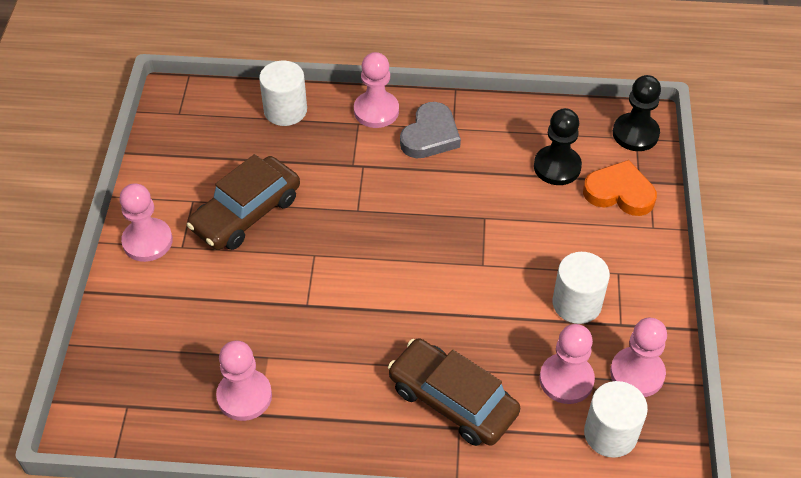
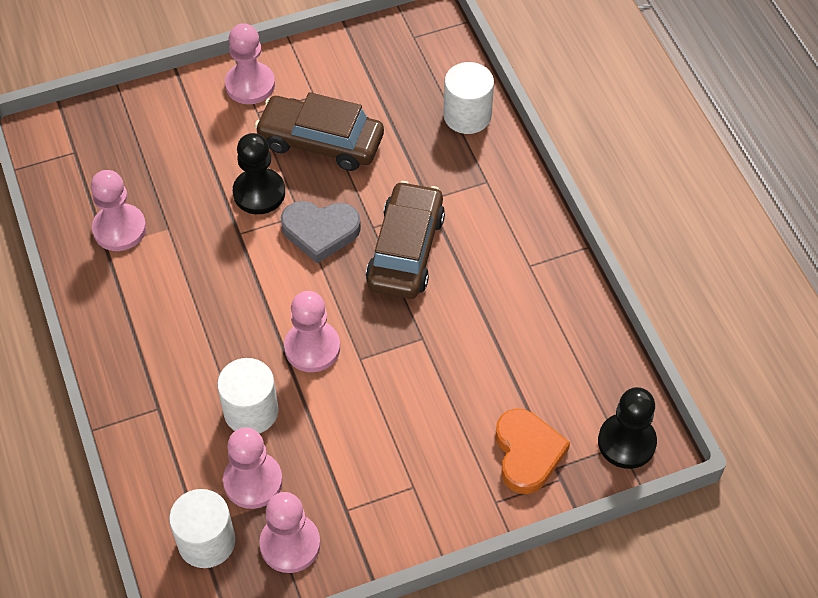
camera: 65 degrees right, 5 degrees up
(376, 111) = (512, 190): pink pawn -> pink pawn (312, 348)
(430, 135) = (507, 249): grey heart -> grey heart (320, 231)
(452, 400) = (186, 391): brown car -> brown car (406, 250)
(557, 167) = (530, 380): black pawn -> black pawn (259, 193)
(577, 303) = (352, 460): white cylinder -> white cylinder (251, 411)

